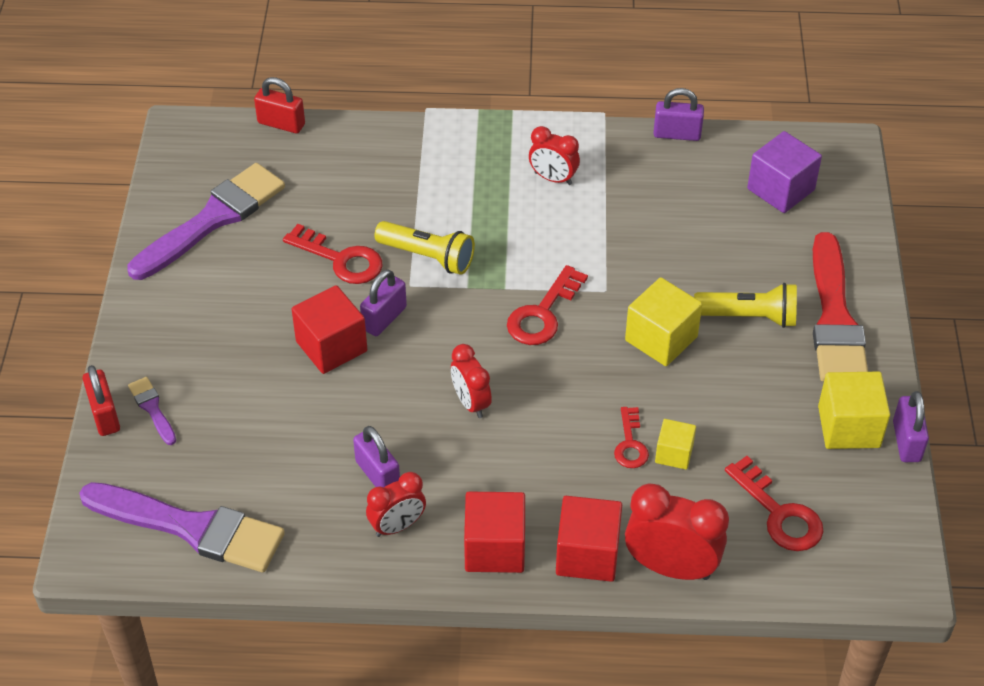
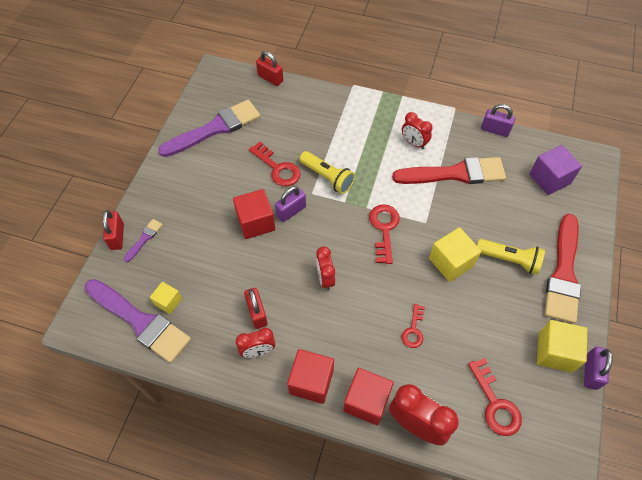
camera: 15 degrees right, 10 degrees up
(152, 409) = (144, 239): purple brush -> purple brush turned 45 degrees clockwise
(377, 474) = (257, 313): purple padlock -> red padlock
(543, 313) = (384, 229): red key -> red key turned 135 degrees clockwise
(631, 211) = (455, 174): none -> red brush
(674, 453) = (439, 343): yellow cube -> yellow cube (168, 302)

